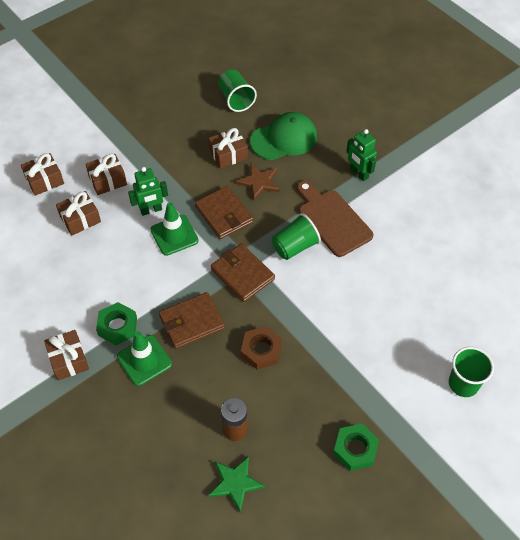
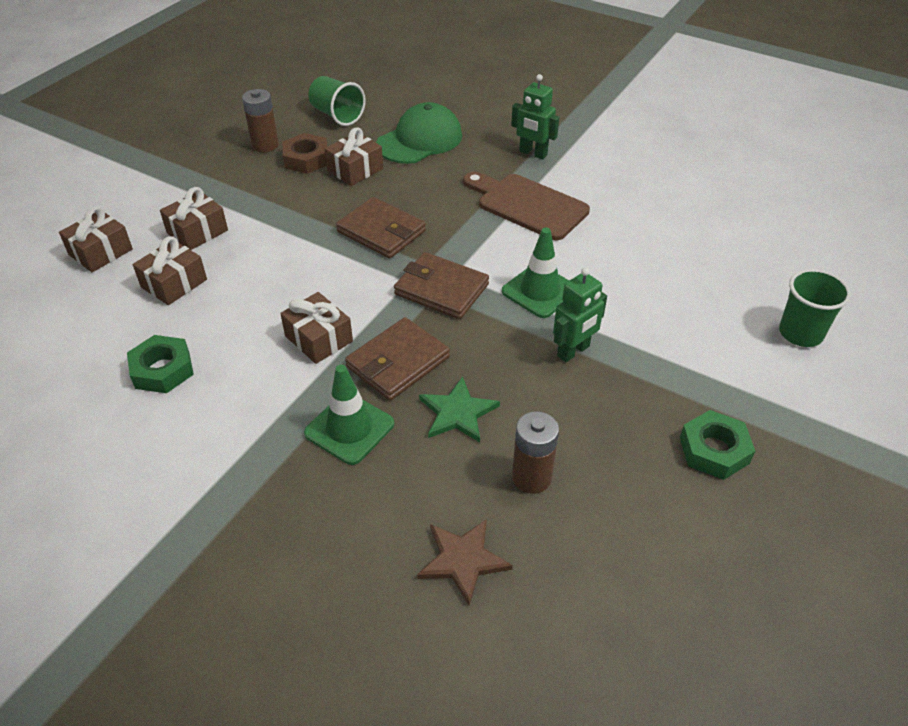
camera: 20 degrees left, 10 degrees down
(69, 360) = (228, 461): brown gift -> brown gift (319, 339)
(117, 326) = (288, 397): green nut -> green nut (162, 370)
(151, 210) = (276, 250): green robot -> green robot (573, 351)
(174, 235) = (323, 269): green traffic cone -> green traffic cone (540, 291)
(177, 115) = (265, 145): none -> brown battery
(235, 483) = (570, 549): green star -> green star (457, 413)
(259, 182) = (411, 188): brown star -> brown star (463, 560)
(261, 350) = (515, 369): brown nut -> brown nut (306, 159)
(294, 246) = (495, 243): green cup -> none

